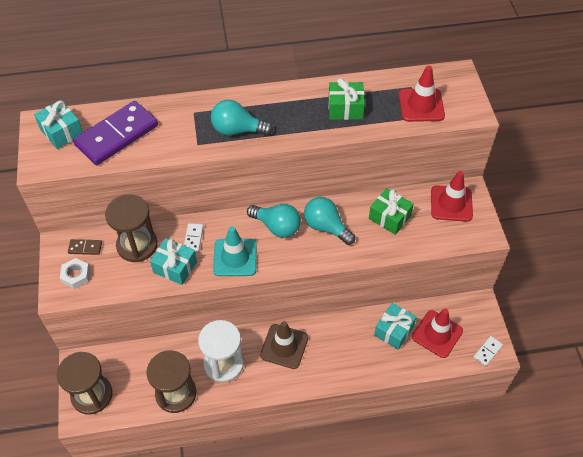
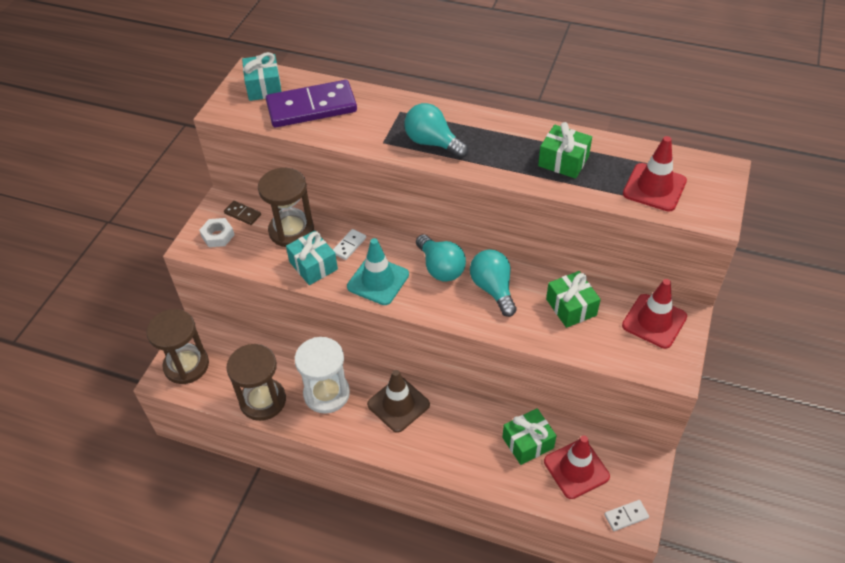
camera: 30 degrees right, 5 degrees down
(394, 331) = (528, 442): turquoise gift -> green gift

